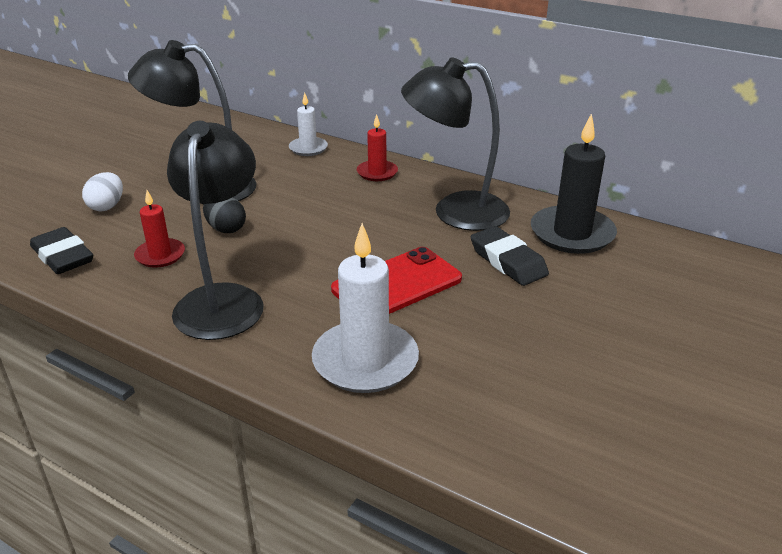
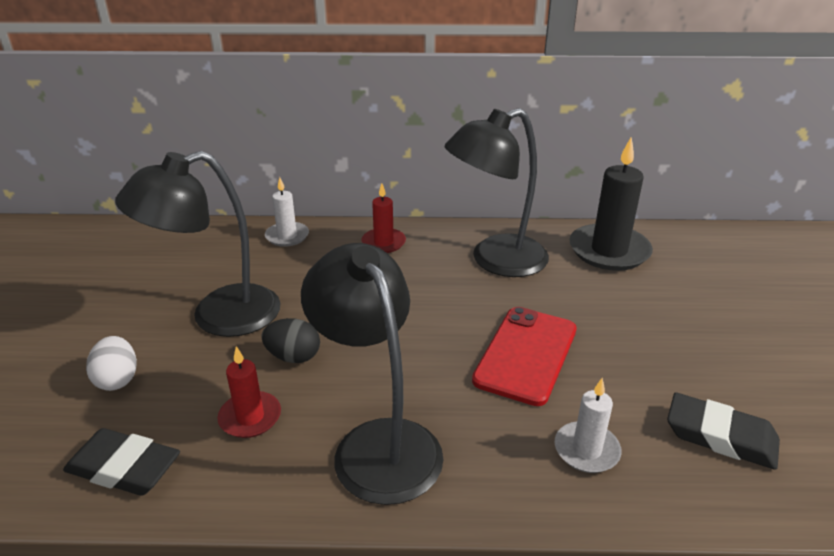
camera: 30 degrees left, 0 degrees up
(365, 361) = (586, 450): white candle -> white candle, size x0.56
(508, 261) = (590, 295): black eraser -> black eraser (720, 436)

